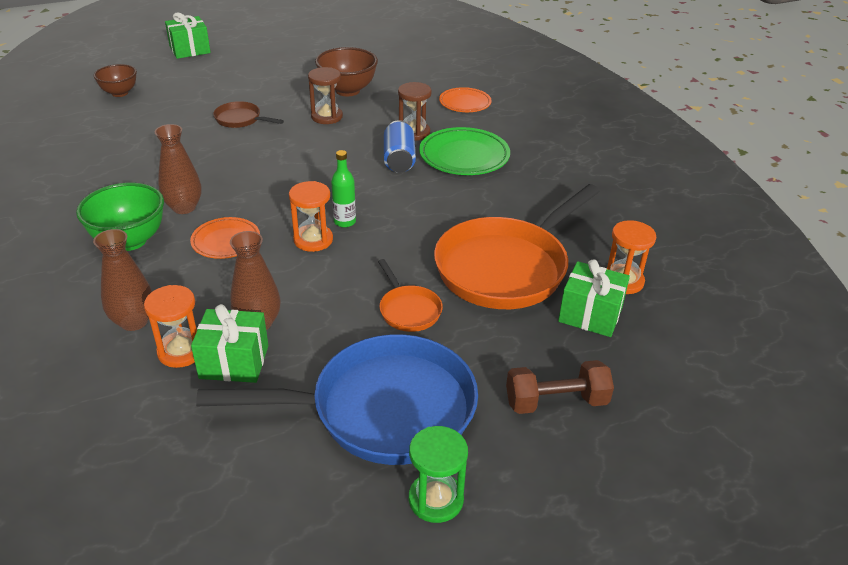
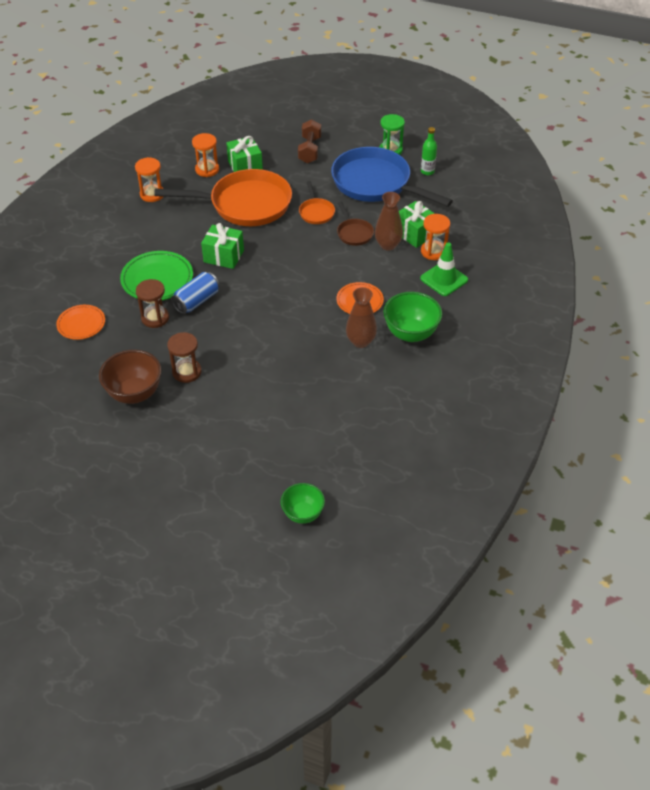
camera: 135 degrees left, 10 degrees up
(120, 93) = (303, 514): brown bowl -> green bowl
(134, 321) = (444, 279): brown vase -> green traffic cone
(190, 50) = (183, 555): green gift -> green gift (223, 256)
(240, 119) = (246, 409): brown pan -> brown pan (354, 233)
(313, 240) = (314, 274): orange hourglass -> orange hourglass (152, 194)
(344, 222) = (285, 275): green bottle -> green bottle (427, 171)
(408, 310) = (316, 212): orange pan -> orange pan turned 150 degrees clockwise
(556, 402) = (309, 150): brown dumbbell -> brown dumbbell turned 60 degrees clockwise

